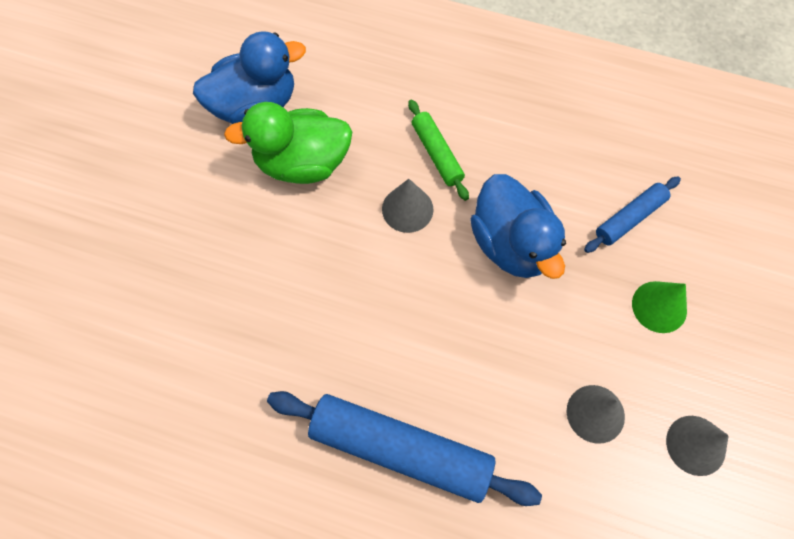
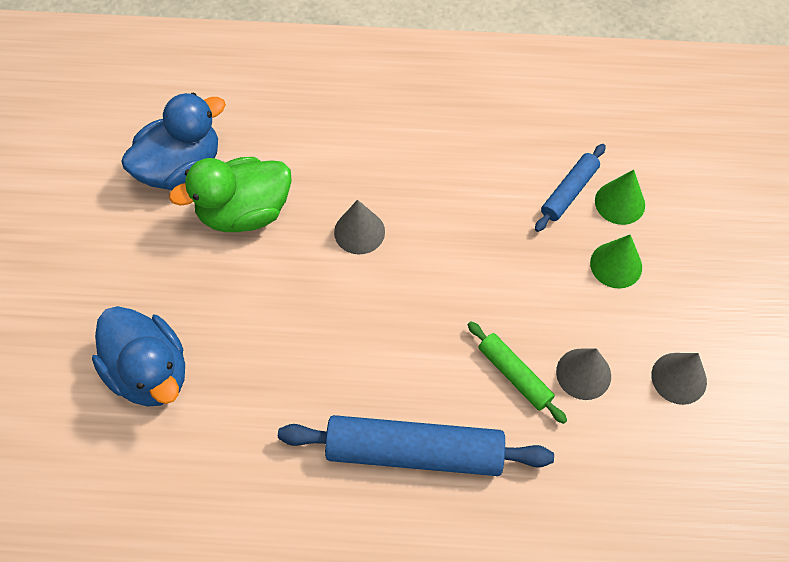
camera: 15 degrees left, 5 degrees down
(437, 154) = (373, 174): green rolling pin -> green rolling pin (514, 375)
(512, 244) = (467, 241): blue duck -> blue duck (150, 372)
(680, 242) = (620, 203): none -> green cone

